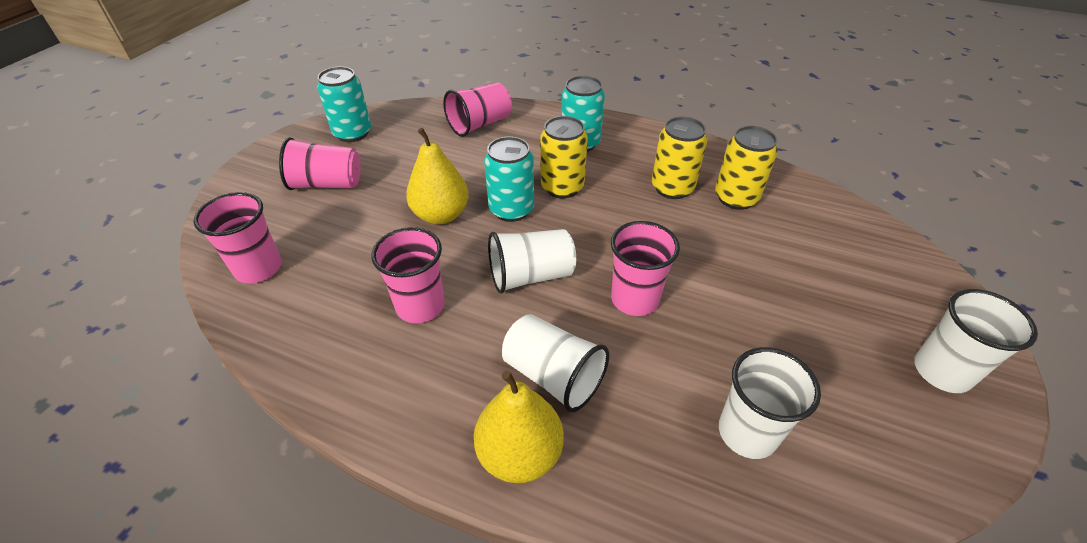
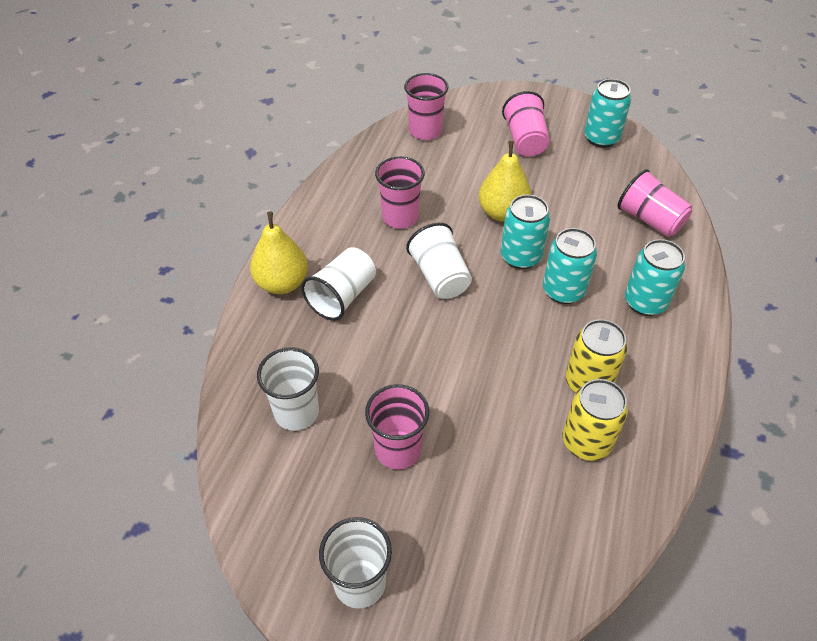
camera: 85 degrees right, 5 degrees up
(562, 187) = (563, 290): yellow can -> turquoise can
(634, 299) = (422, 346): pink cup -> pink cup (398, 450)

